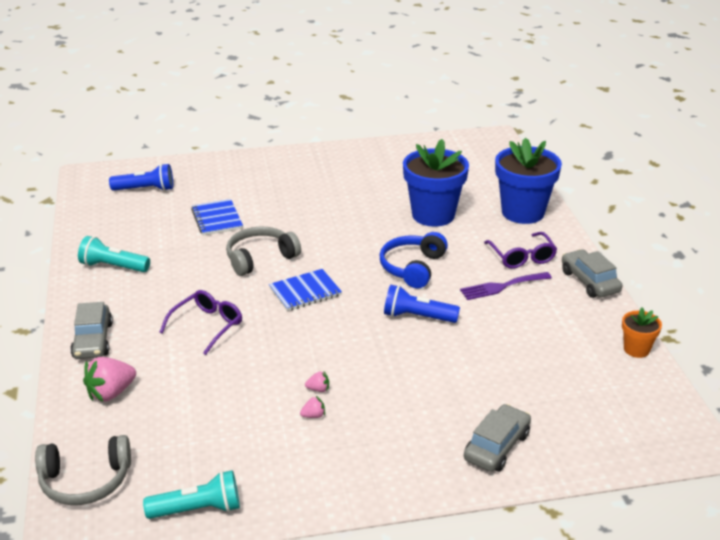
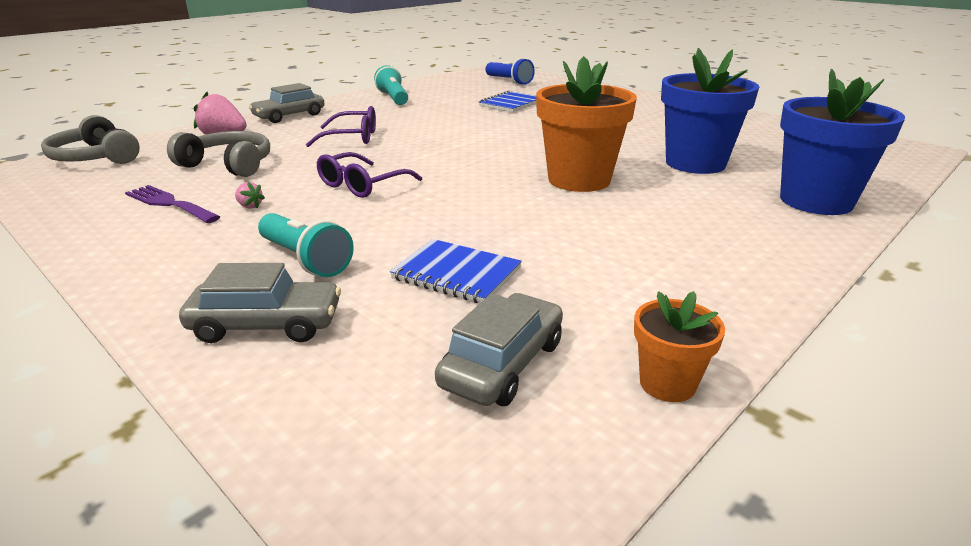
camera: 55 degrees right, 5 degrees down
(198, 509) = (64, 201): turquoise flashlight -> turquoise flashlight (305, 260)
(260, 258) = (480, 127): grey headphones -> grey headphones (228, 165)
(305, 292) = (456, 152): blue notebook -> blue notebook (456, 274)
(318, 389) = (298, 197): pink strawberry -> none
(413, 268) = (579, 180): blue headphones -> orange flower pot
(417, 317) = (491, 205): blue flashlight -> none
(502, 286) = (634, 231): purple fork -> purple fork (169, 204)
(522, 257) = (721, 226): purple glasses -> purple glasses (362, 185)
(589, 281) = (767, 286): grey car -> grey car (502, 364)

